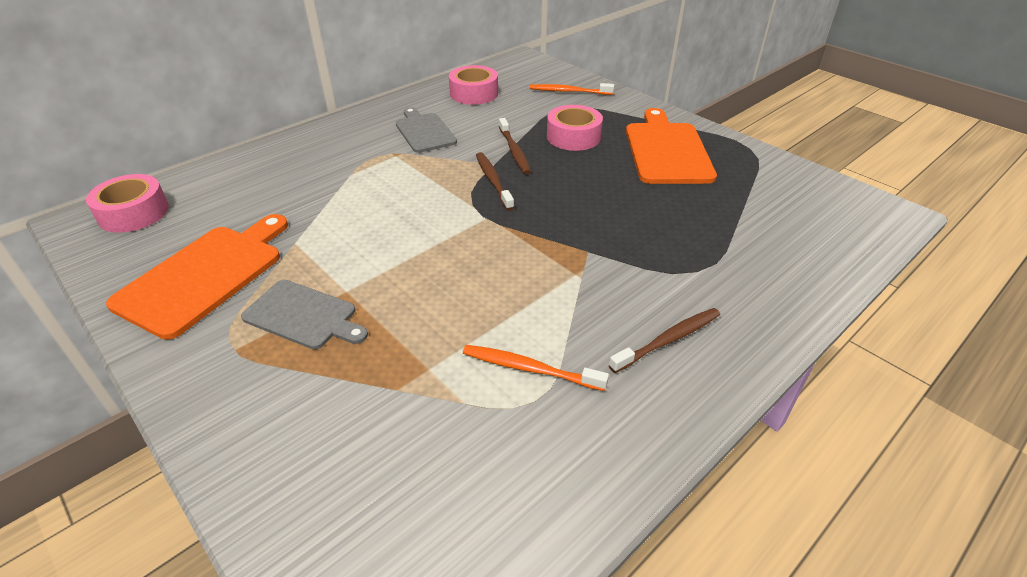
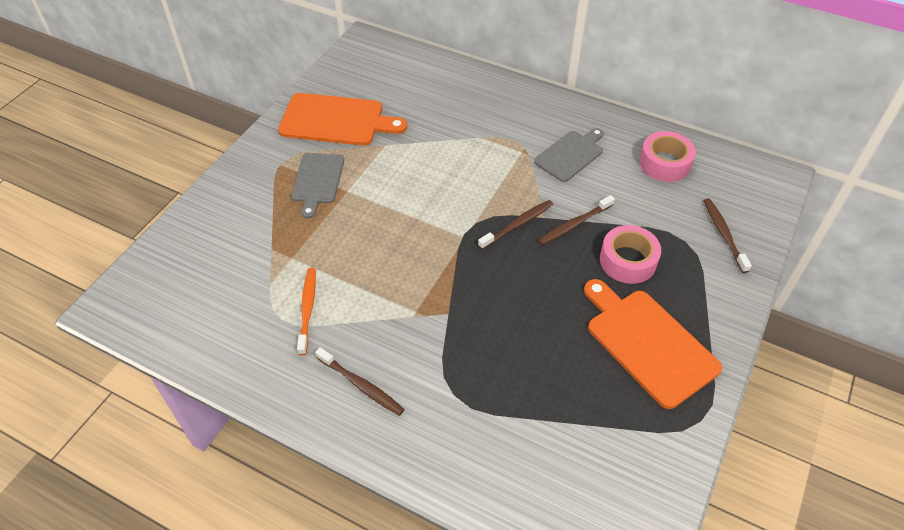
camera: 70 degrees right, 10 degrees up
(133, 213) = (382, 58): pink tape -> none
(569, 91) = (724, 234): orange toothbrush -> brown toothbrush
(667, 150) = (648, 343): orange cutting board -> orange cutting board turned 105 degrees counterclockwise

